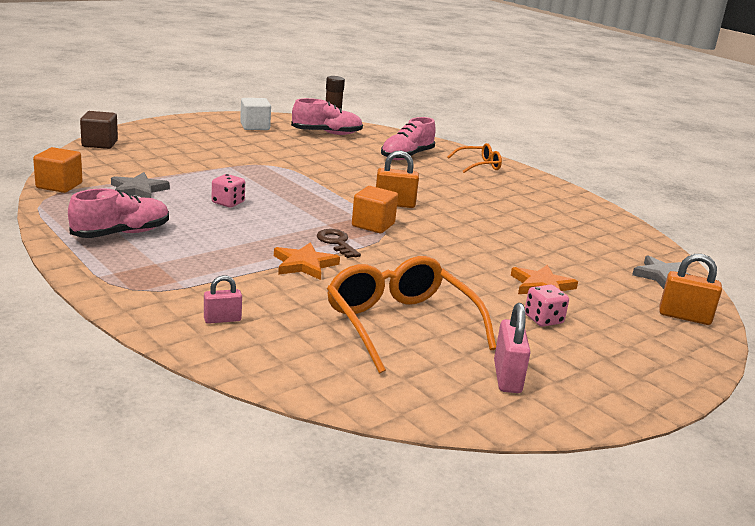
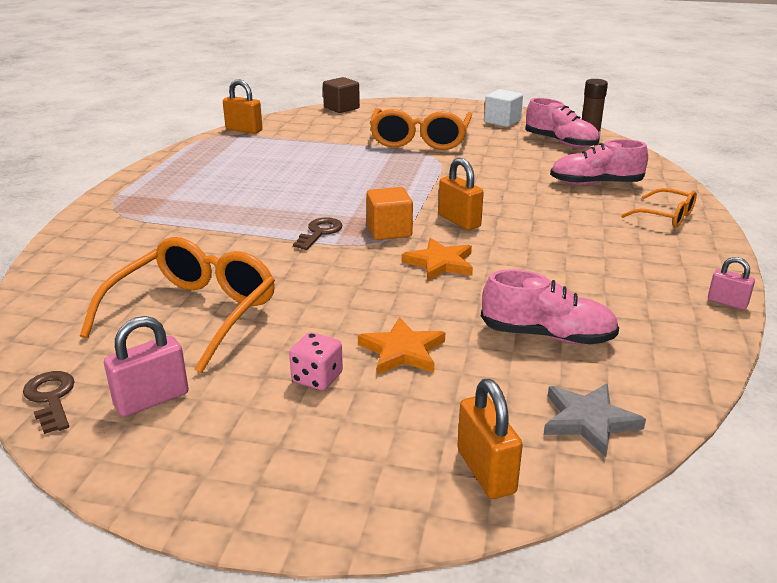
camera: 55 degrees right, 5 degrees up
(59, 185) = (244, 130): orange cube -> orange padlock
(121, 233) = (198, 172): pink shoe -> pink shoe (547, 335)
(138, 190) = (283, 146): grey star -> none
(222, 319) = (104, 251): pink padlock -> pink padlock (727, 302)
(228, 203) = (319, 174): pink dice -> none
(232, 155) = (420, 140): none -> orange glasses
(304, 264) = (251, 238): orange star -> orange star (440, 263)
(459, 412) = (51, 398): none -> brown key

